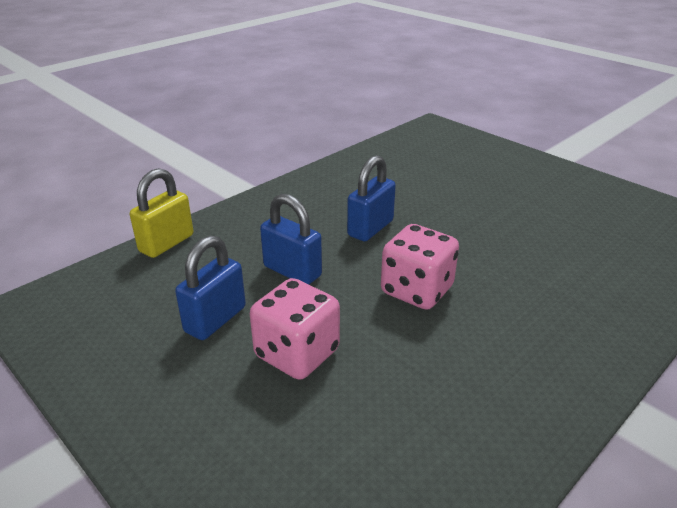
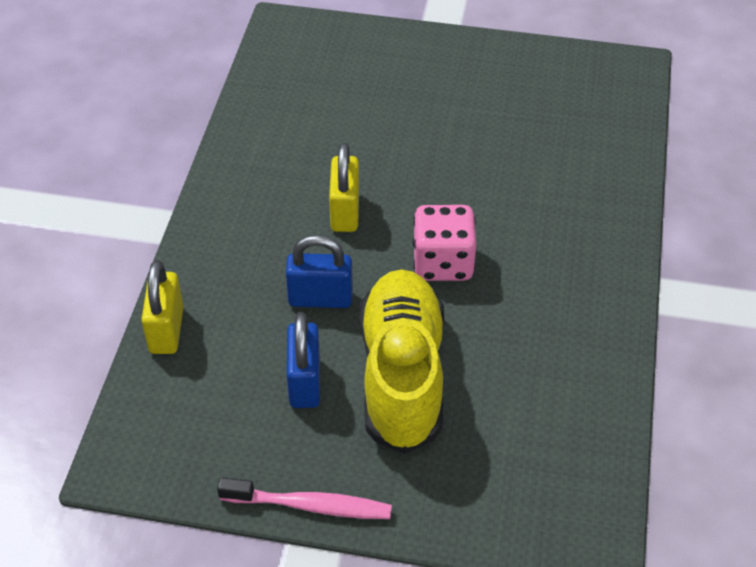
camera: 35 degrees left, 15 degrees up
(106, 414) = (310, 505): none -> pink toothbrush
(297, 353) = (402, 375): pink dice -> yellow shoe
(370, 228) = (345, 212): blue padlock -> yellow padlock

